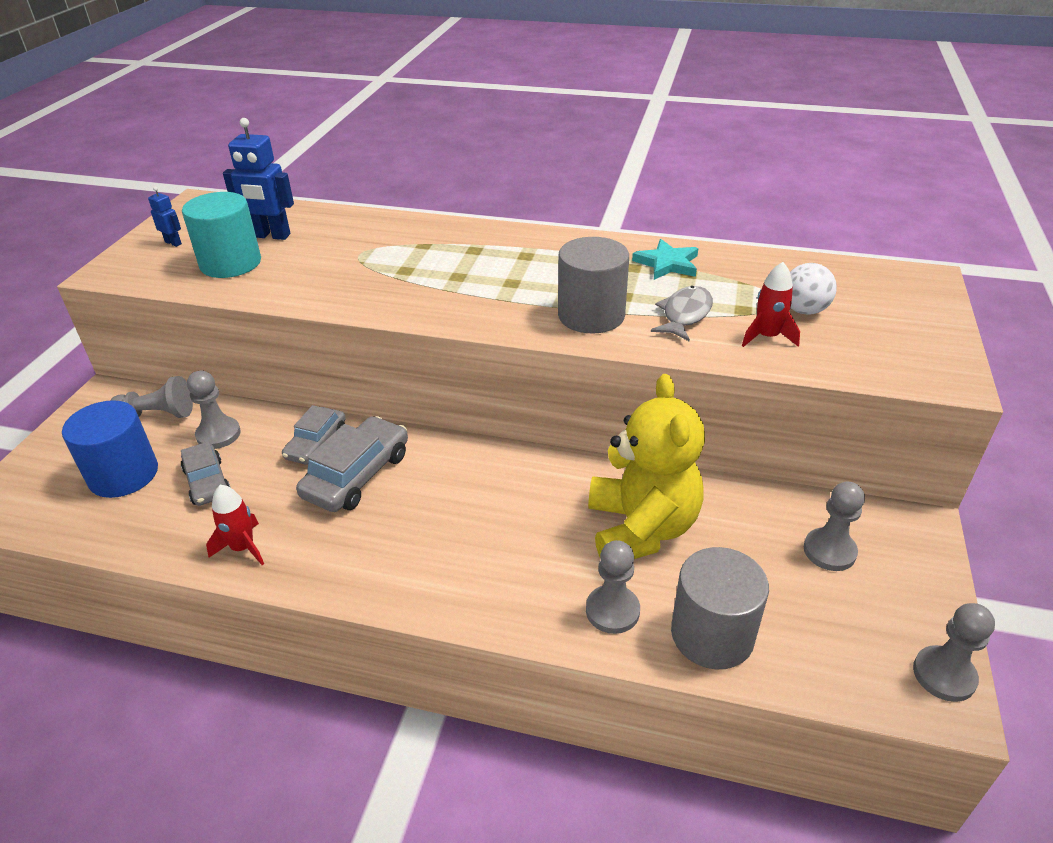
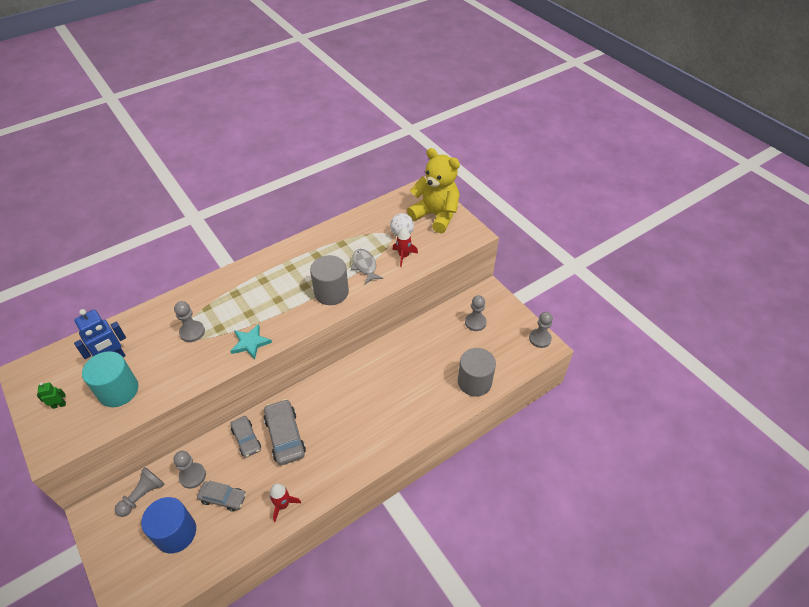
camera: 50 degrees left, 10 degrees up
(173, 243) = (59, 405): blue robot -> green robot
(612, 611) = (439, 401): grey pawn -> grey pawn (192, 332)
(641, 528) = (414, 364): yellow teddy bear -> yellow teddy bear (436, 215)
(667, 263) = (327, 243): turquoise star -> turquoise star (250, 343)

